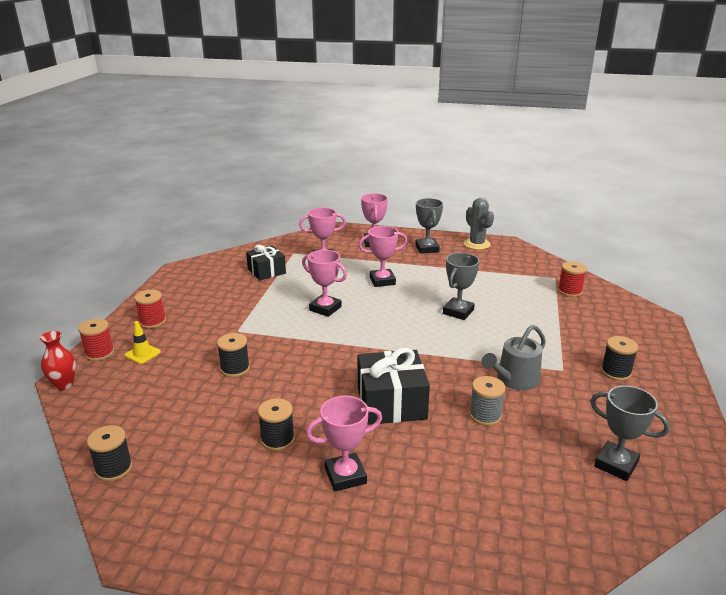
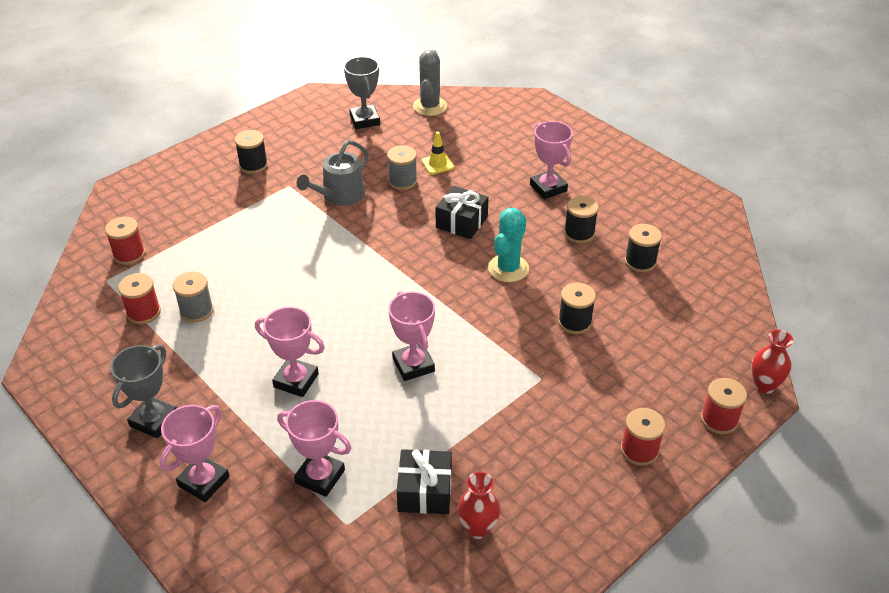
camera: 145 degrees left, 15 degrees up
(114, 469) = (722, 266): black spool -> black spool (640, 262)
(142, 354) = (667, 393): yellow traffic cone -> yellow traffic cone (437, 164)
(229, 270) = (478, 528): none -> red vase
(316, 383) = (508, 268): none -> turquoise cactus
(345, 476) = (548, 188): pink trophy -> pink trophy turned 45 degrees clockwise
(391, 402) = (461, 222): black gift -> black gift, size x0.66
(458, 312) = (280, 285): grey trophy -> none
(477, 244) = (79, 392): grey cactus -> grey cactus (430, 106)
(482, 285) = (196, 311): none -> grey spool
(507, 274) = (144, 312): none -> red spool
(514, 380) = (339, 195): grey watering can -> grey watering can turned 135 degrees clockwise

